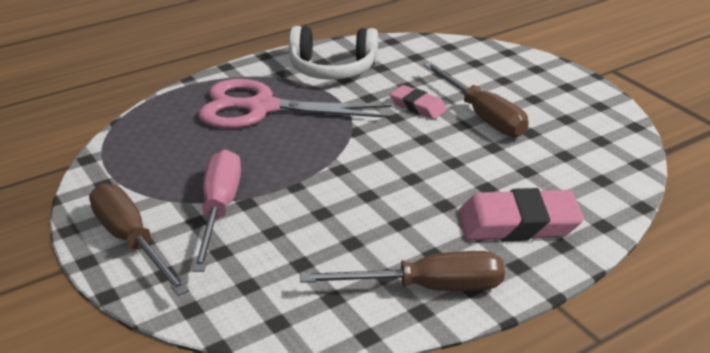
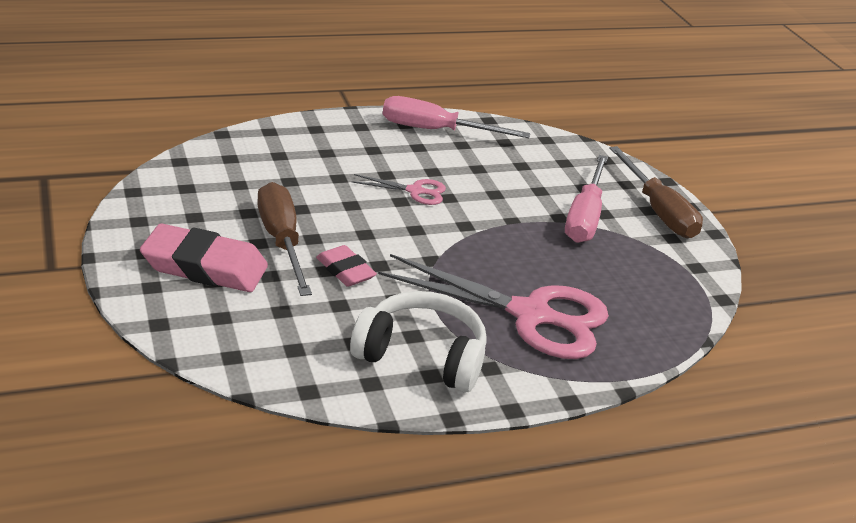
camera: 170 degrees left, 0 degrees up
(404, 192) = (415, 191): none -> pink scissors
(427, 288) = (435, 130): brown screwdriver -> pink screwdriver
(518, 224) = (337, 147): pink eraser -> pink eraser (204, 267)

